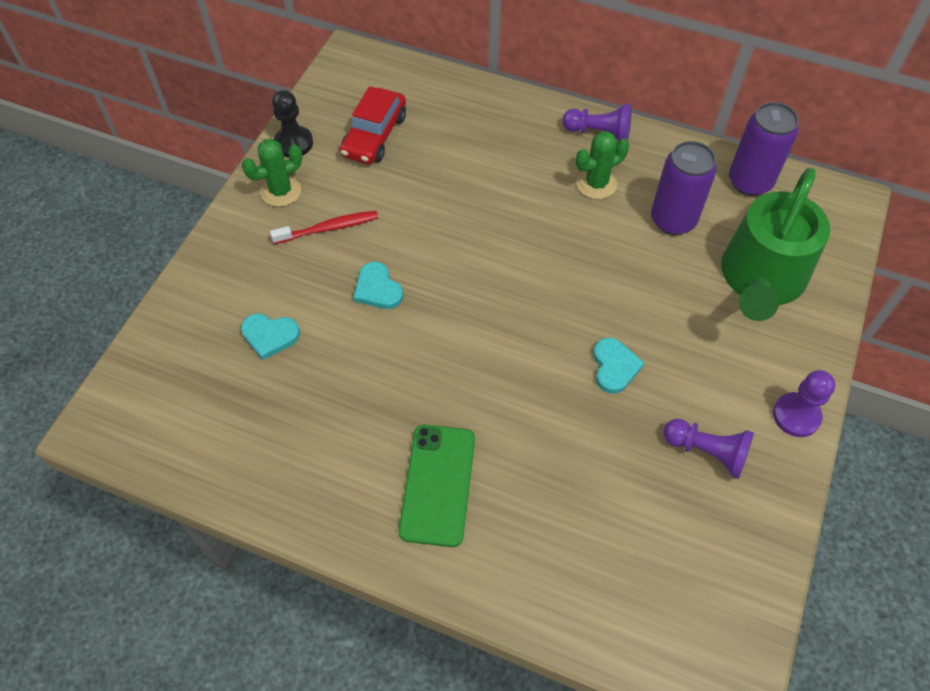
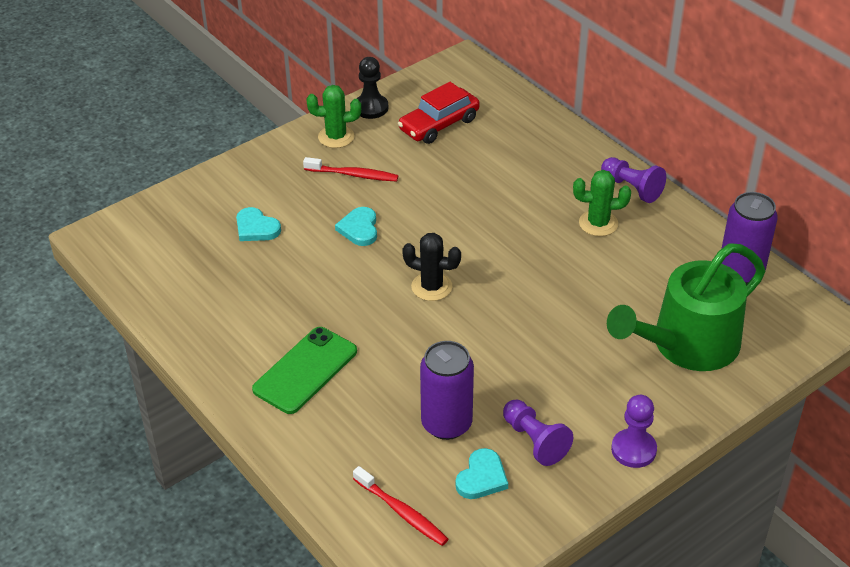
camera: 30 degrees right, 15 degrees down
(494, 324) = (431, 287): none -> black cactus
(614, 367) = (506, 354): turquoise heart -> turquoise heart (482, 477)
(646, 602) = (402, 512): none -> red toothbrush
(673, 220) = (644, 273): purple can -> purple can (446, 424)

